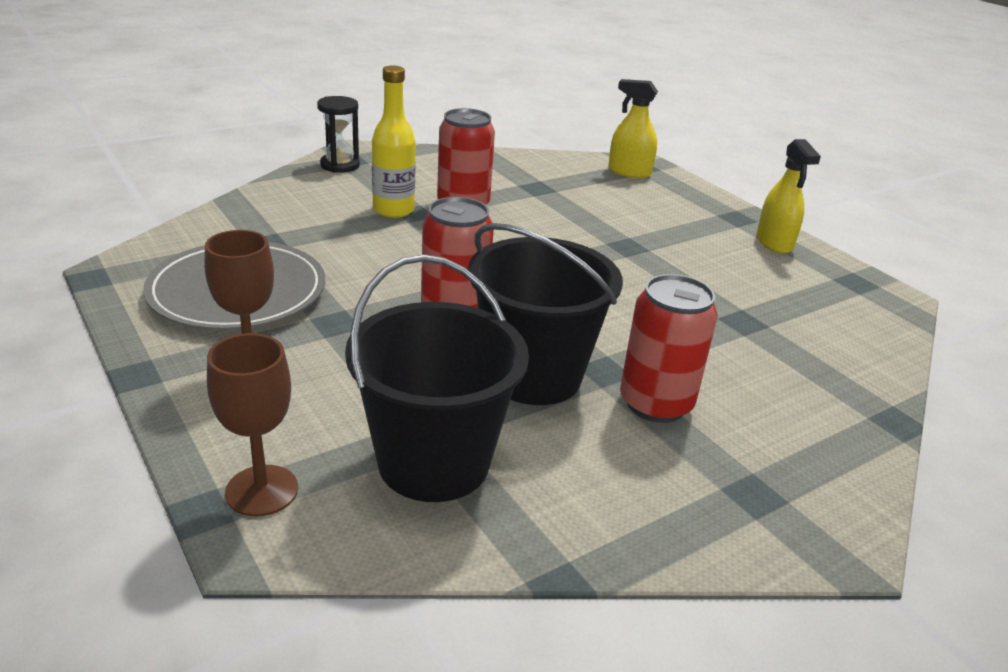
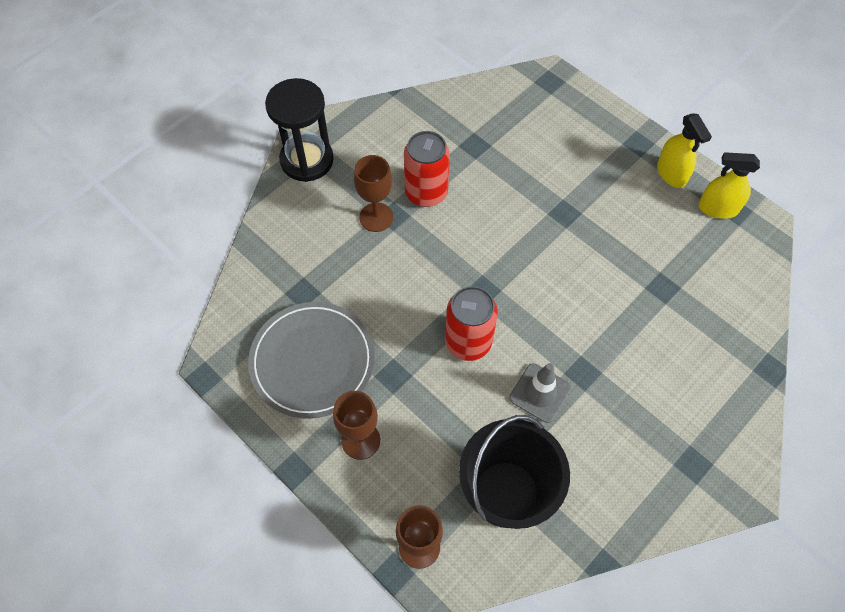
camera: 10 degrees left, 30 degrees up
(340, 165) = (307, 160): black hourglass -> black hourglass, size x1.62
(393, 210) = (376, 217): yellow bottle -> brown goblet
(533, 375) = (540, 393): black bucket -> grey traffic cone
(629, 172) = (541, 95): yellow spray bottle -> yellow spray bottle (718, 208)
(655, 404) = (622, 398): red can -> none

